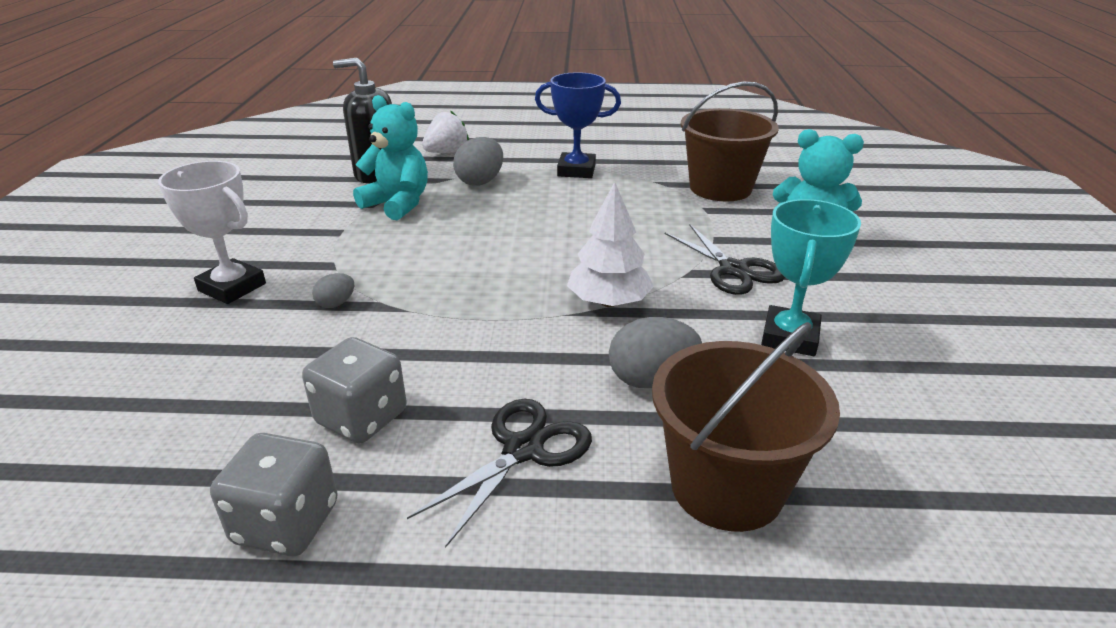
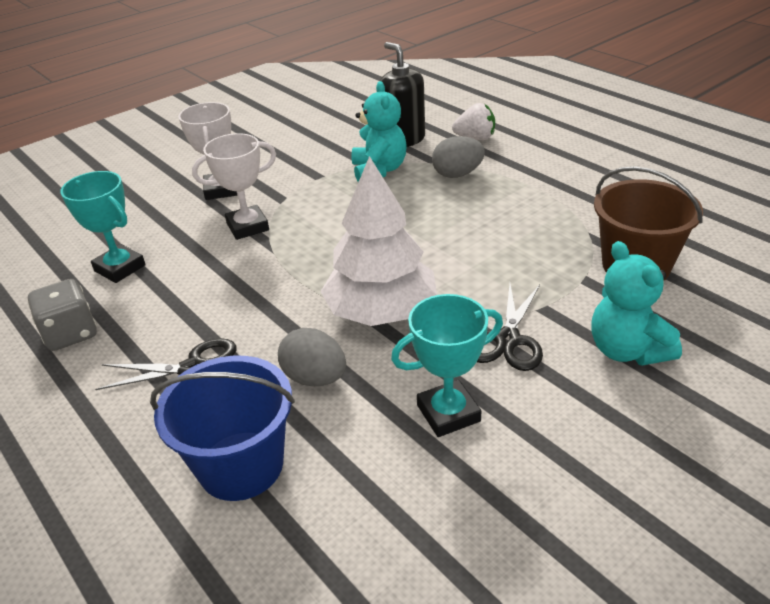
camera: 50 degrees right, 5 degrees up
(227, 421) = (120, 268): none -> turquoise trophy
(336, 303) = (247, 227): grey egg -> white trophy
(361, 417) = (163, 302): grey dice -> none
(576, 170) = (542, 194): blue trophy -> none
(609, 302) = (381, 312): white tree -> white tree, size x1.57
(726, 487) = (241, 465): brown bucket -> blue bucket

